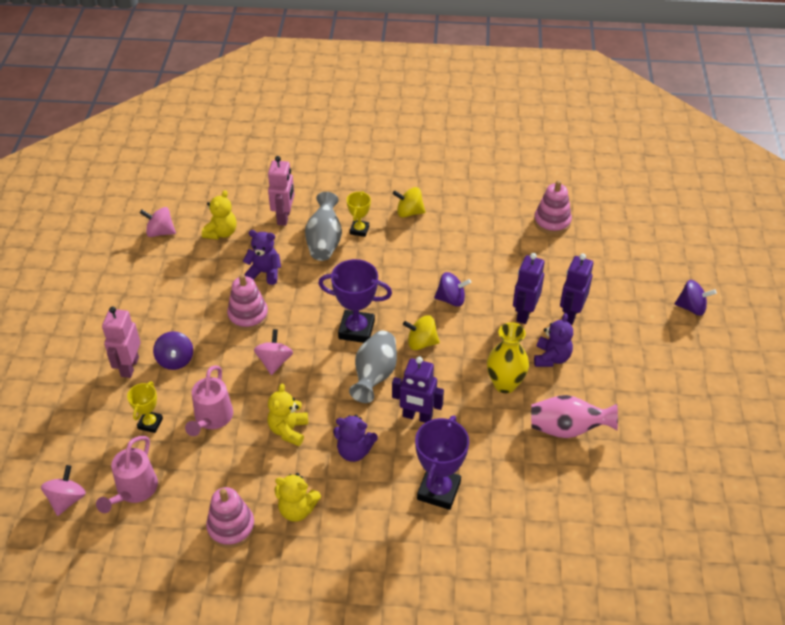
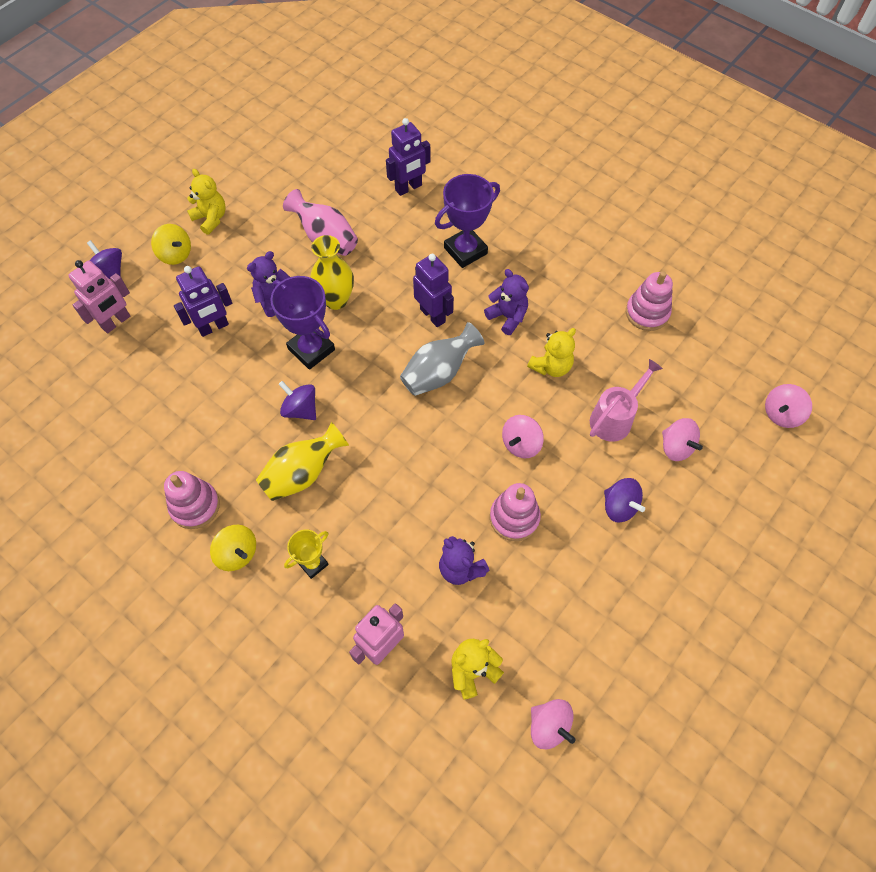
camera: 145 degrees left, 15 degrees up
(129, 367) = (671, 528): pink robot -> pink robot (116, 322)
(134, 491) = (717, 388): pink watering can -> none
(150, 423) = (676, 447): yellow trophy -> pink spinning top
(175, 360) = (619, 506): purple spinning top -> purple spinning top turned 120 degrees clockwise
(297, 509) = (585, 297): yellow teddy bear -> yellow teddy bear (211, 219)
(324, 241) = (364, 572): grey vase -> none
(356, 330) = (418, 432): purple trophy -> purple trophy (311, 349)
(411, 267) = (303, 473): none -> yellow vase
(421, 342) = (370, 380): yellow spinning top -> yellow spinning top (175, 254)
(524, 314) = (252, 353): purple robot -> purple robot (408, 188)
(552, 222) = (111, 438): pink stacking toy -> pink stacking toy (195, 506)

